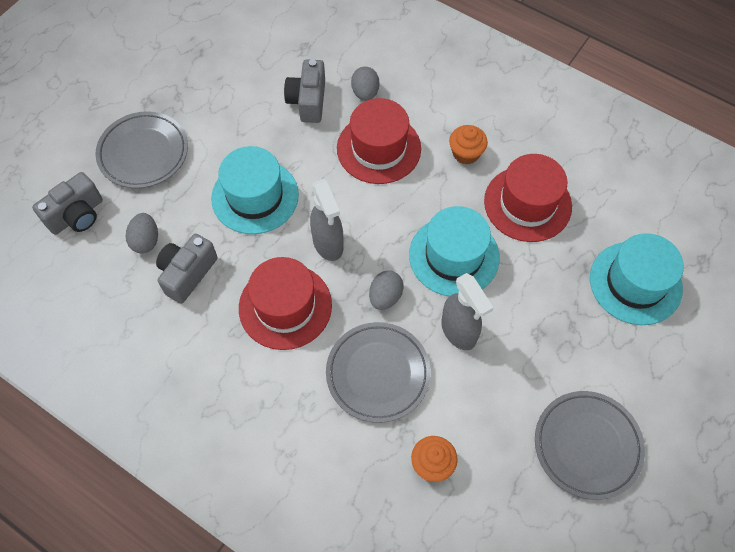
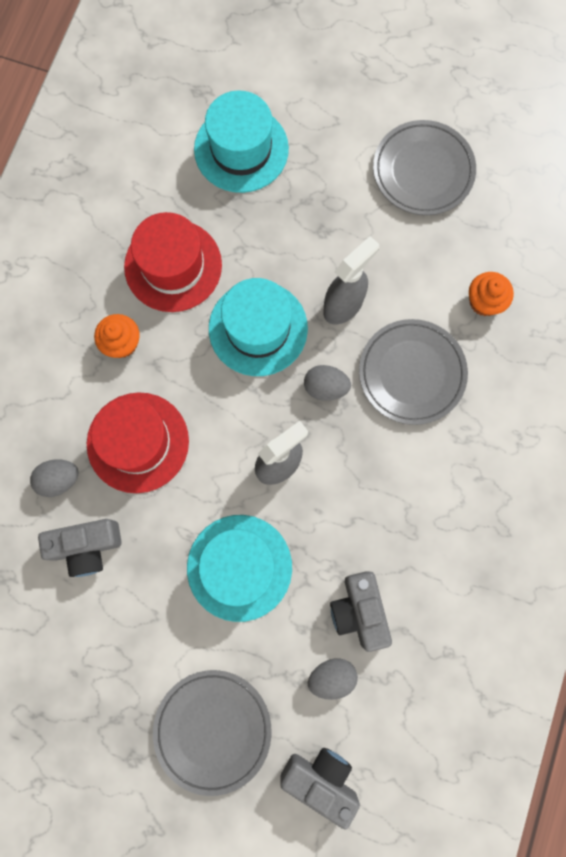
camera: 105 degrees left, 15 degrees up
(187, 274) = (359, 610): grey camera -> grey camera turned 60 degrees clockwise
(285, 306) = (366, 488): red hat -> none

